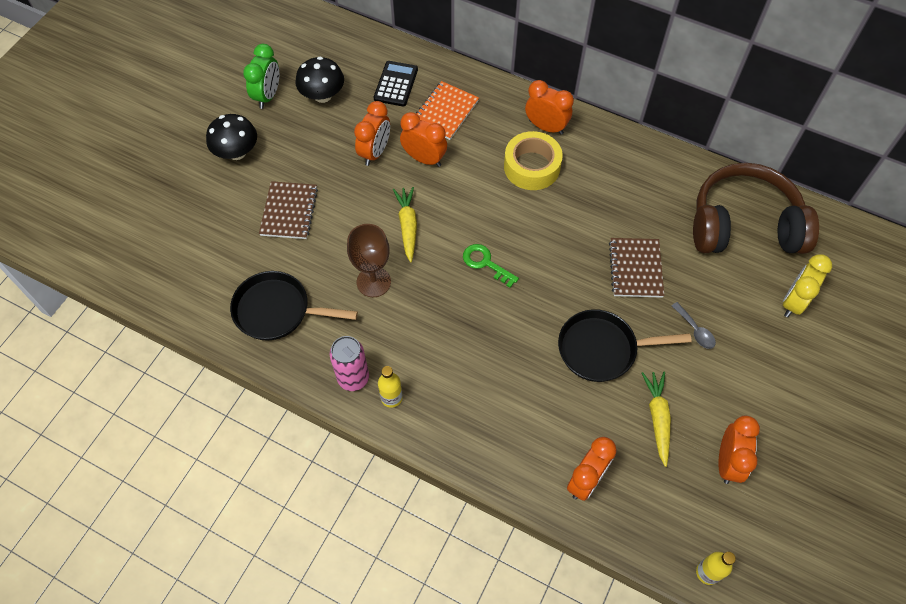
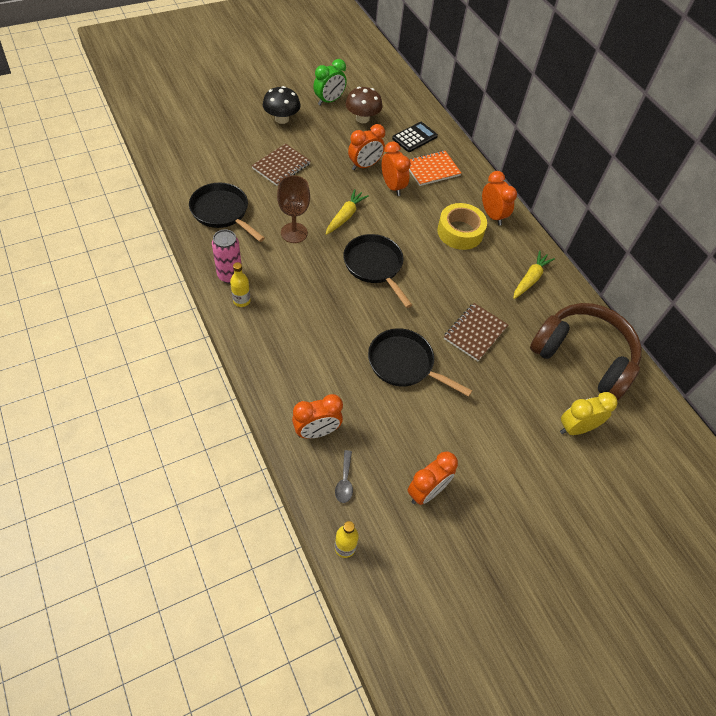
camera: 30 degrees right, 5 degrees down
(322, 95) = (362, 118): black mushroom -> brown mushroom
(485, 263) = (375, 266): green key -> black pan
(657, 418) = (403, 430): yellow carrot -> yellow carrot (530, 279)
(695, 330) = (482, 396): grey spoon -> grey spoon (344, 481)

